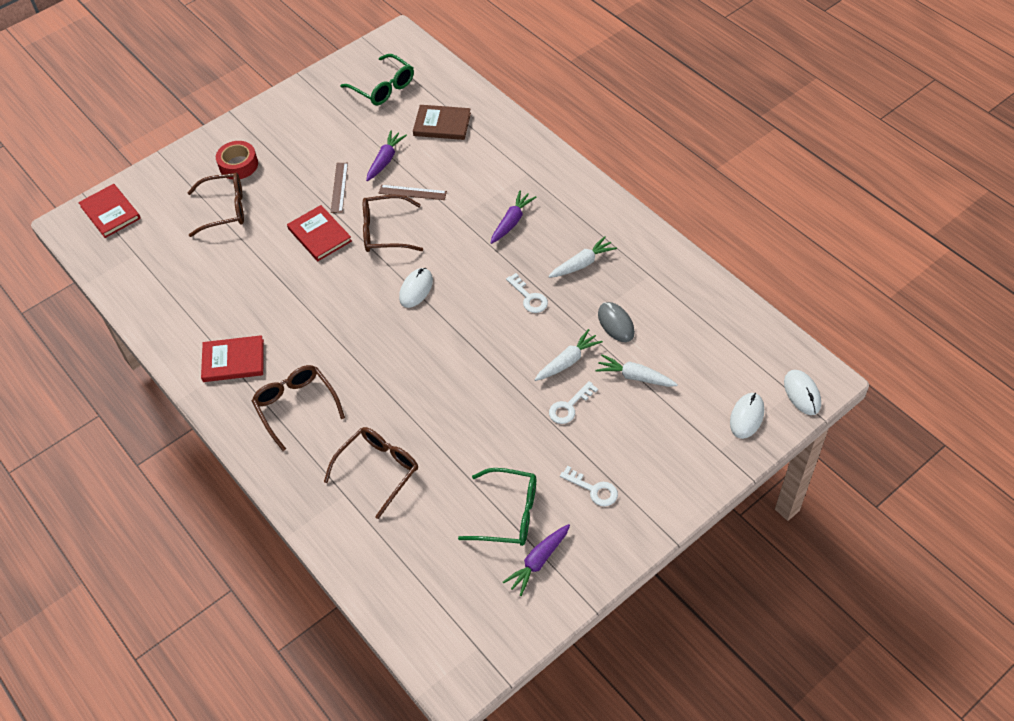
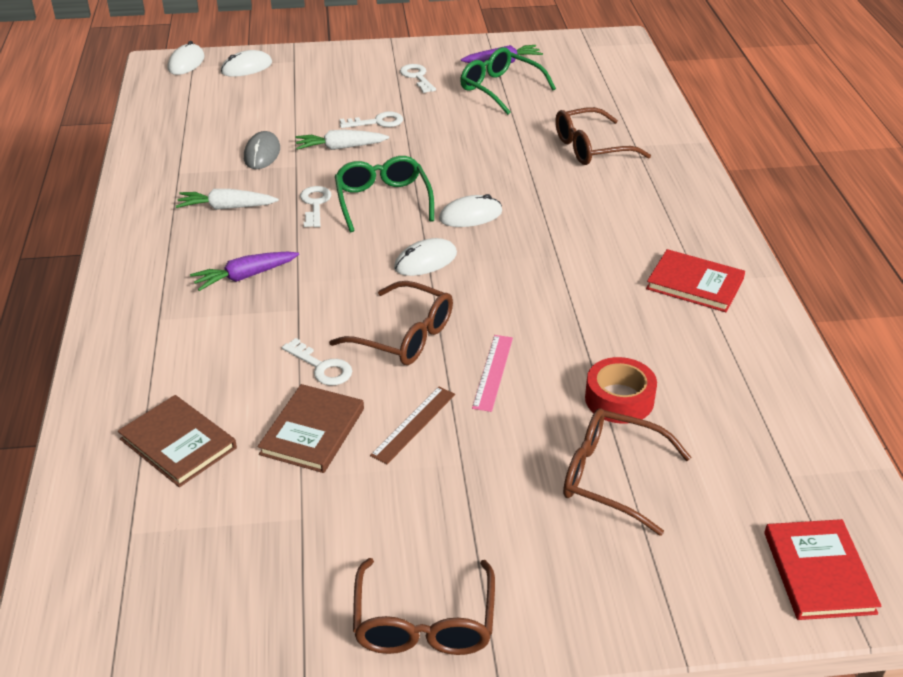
camera: 150 degrees left, 15 degrees down
(238, 165) = (546, 546): red tape -> red tape (619, 399)
(296, 406) = (643, 218): brown glasses -> brown glasses (424, 623)
(320, 235) = (493, 372): red book -> pink ruler
(383, 87) = (190, 566): green glasses -> green glasses (382, 201)
(385, 160) = (312, 431): purple carrot -> brown book
(412, 192) = (322, 367): brown ruler -> white key
(417, 343) = (470, 215): none -> white mouse
(634, 377) = (297, 117): white carrot -> none

